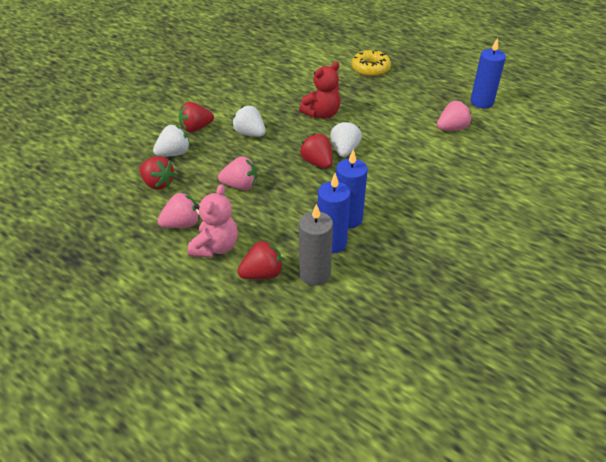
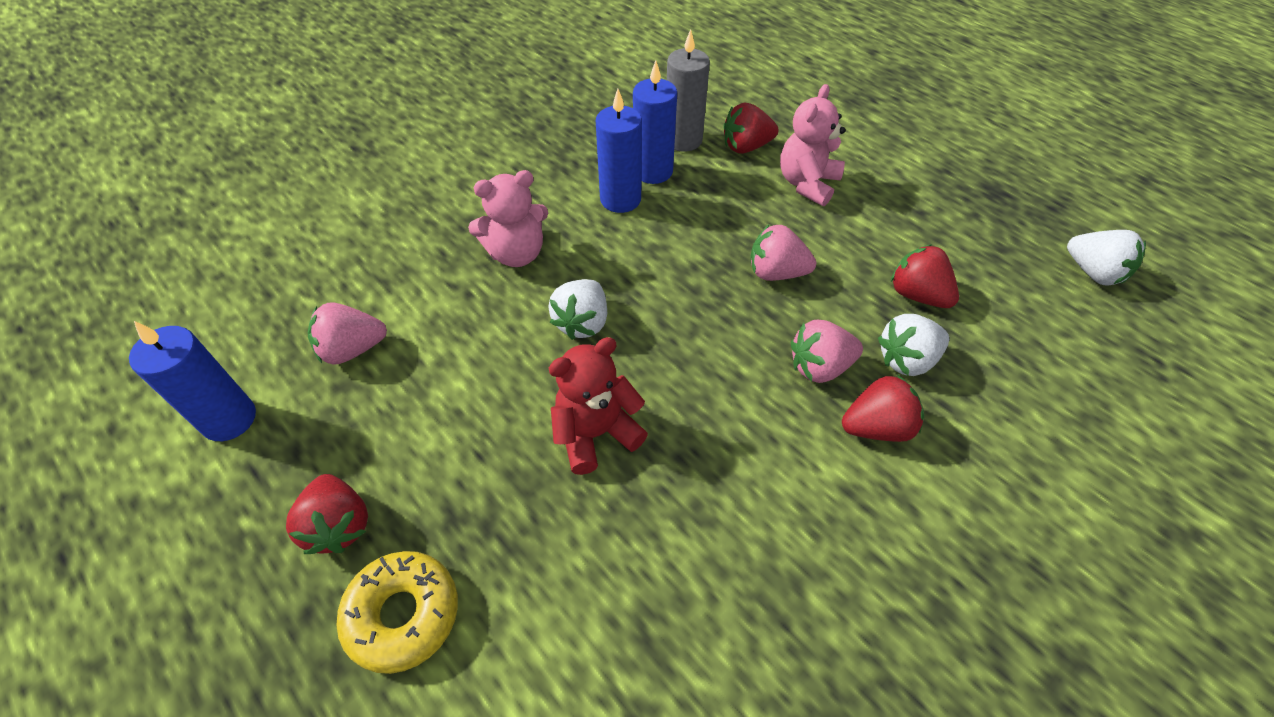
camera: 170 degrees left, 10 degrees up
(182, 224) = (859, 220): pink strawberry -> pink strawberry (819, 366)
(250, 133) = (759, 393): white strawberry -> white strawberry (1093, 272)
(317, 163) = (639, 301): red strawberry -> red strawberry (339, 525)
(398, 178) = (516, 253): none -> pink teddy bear

